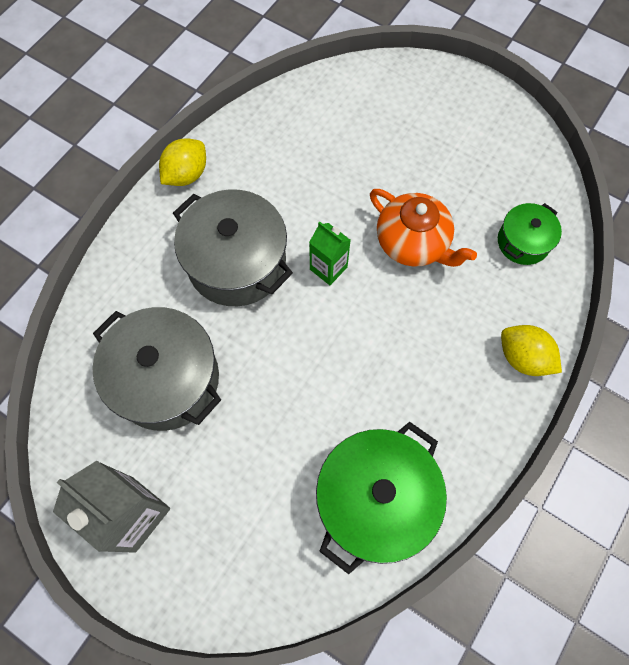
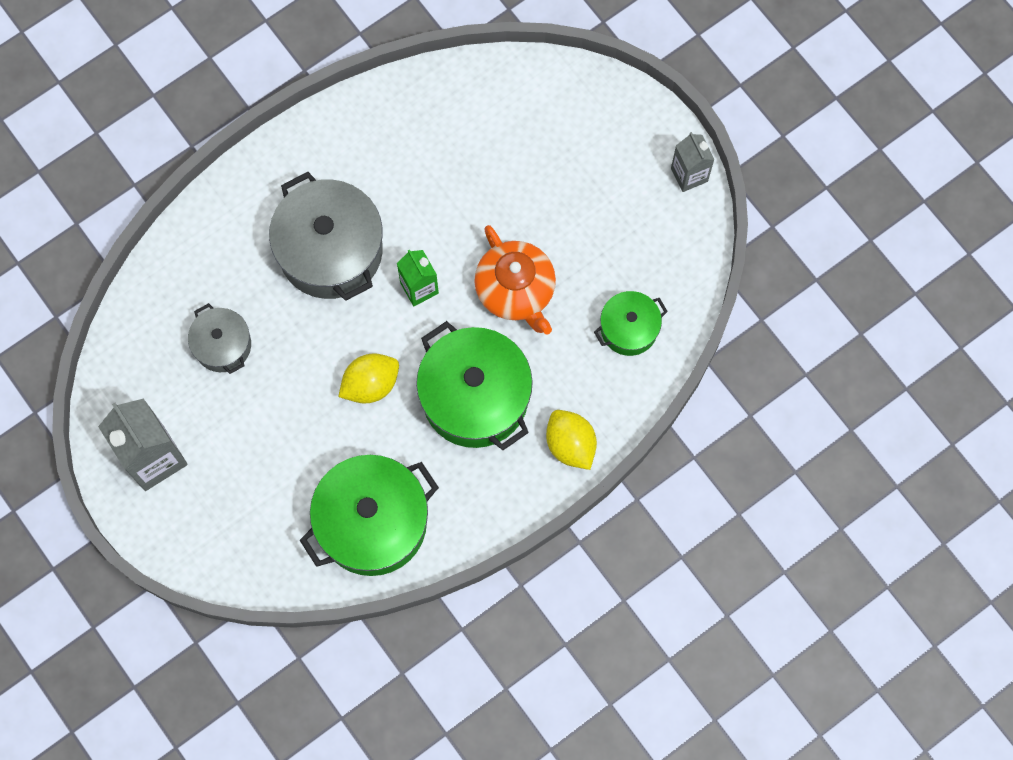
camera: 20 degrees right, 5 degrees up
(166, 379) = (222, 345): grey pot -> grey pot, size x0.54
(186, 175) = (314, 135): yellow lemon -> yellow lemon (370, 384)
(419, 345) = (475, 397): none -> green pot
(509, 110) = (689, 175): none -> grey carton

